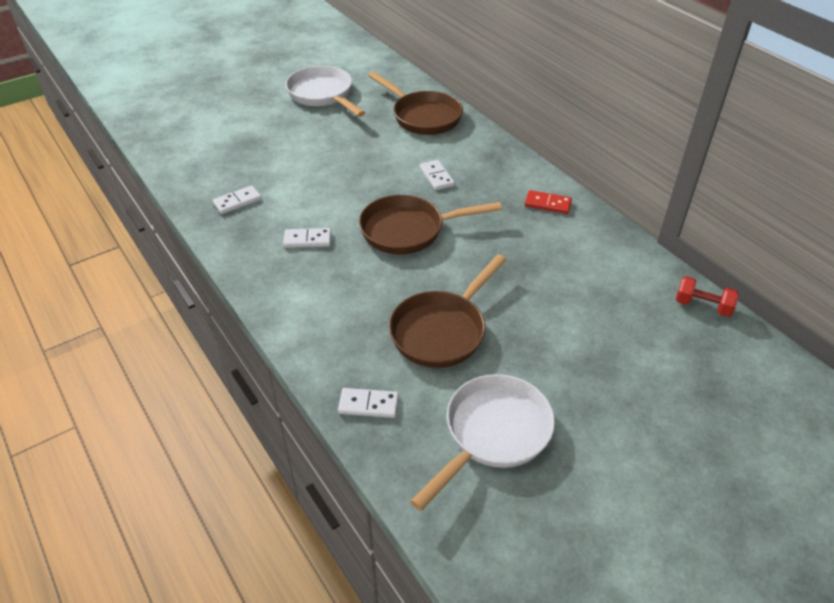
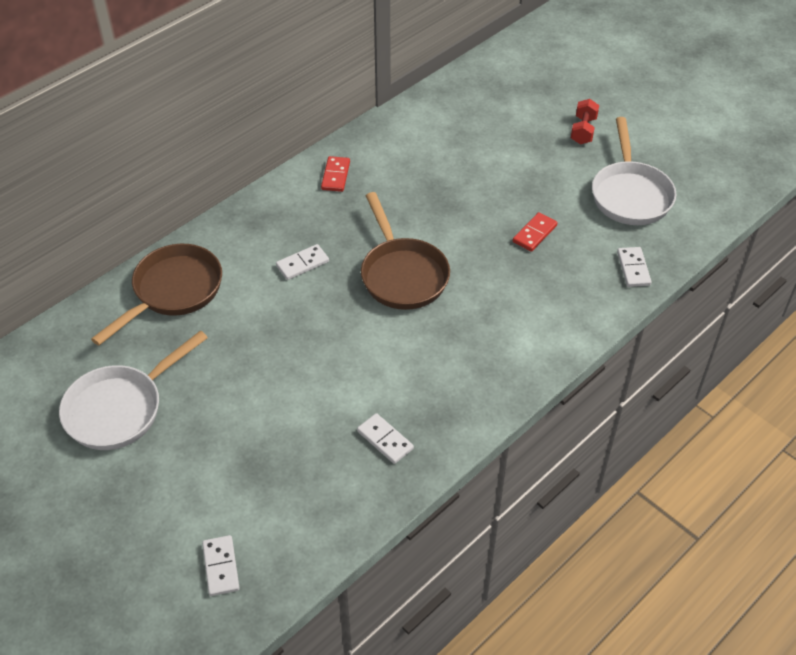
camera: 100 degrees left, 5 degrees up
(307, 240) = (438, 355): white domino -> white domino (221, 567)
(442, 330) = (534, 233): brown pan -> red domino
(492, 434) = (630, 194): white pan -> white pan turned 120 degrees counterclockwise
(702, 306) = (454, 85): red dumbbell -> red dumbbell (583, 131)

